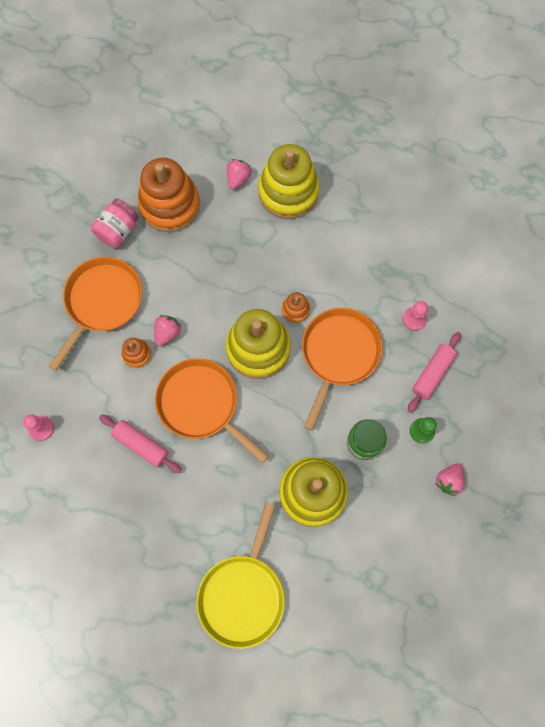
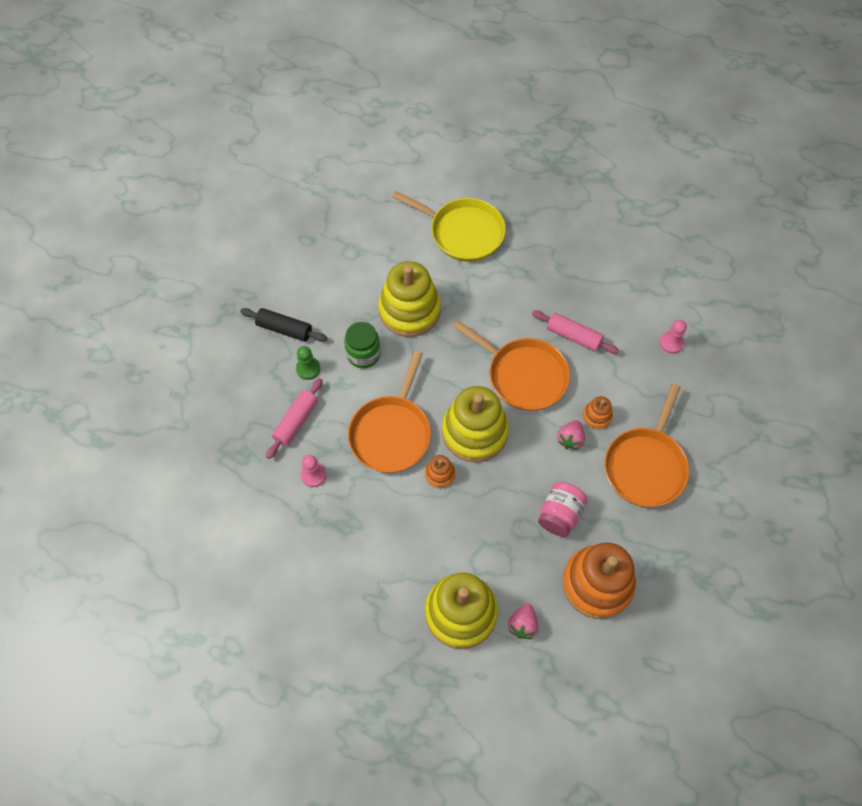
camera: 175 degrees right, 10 degrees down
(118, 231) = (649, 546): pink jar -> pink jar (560, 515)
(242, 594) = (463, 232): yellow pan -> yellow pan turned 105 degrees clockwise
(448, 480) = (284, 329): pink strawberry -> black rolling pin

